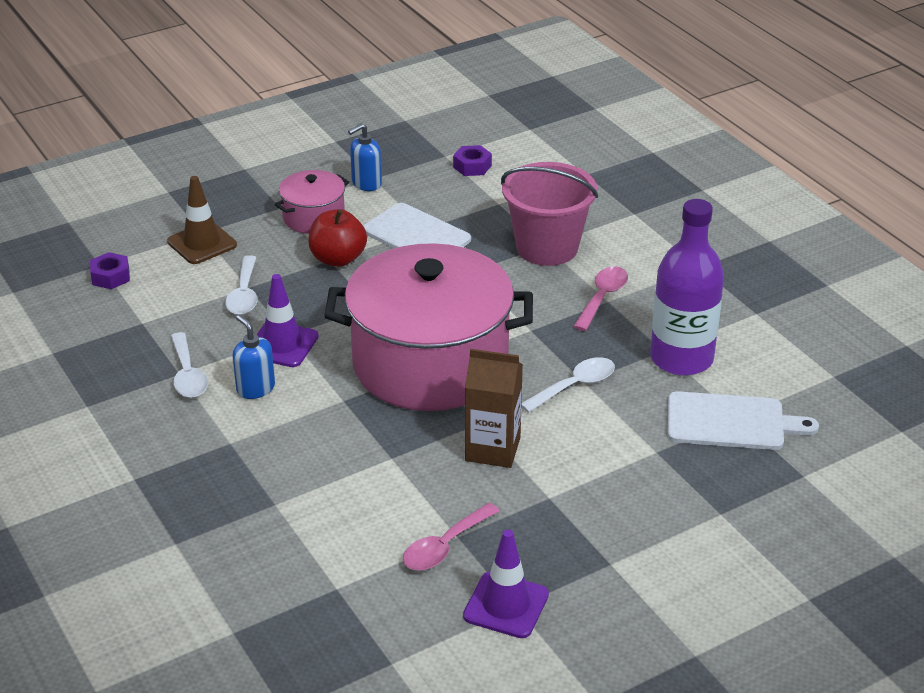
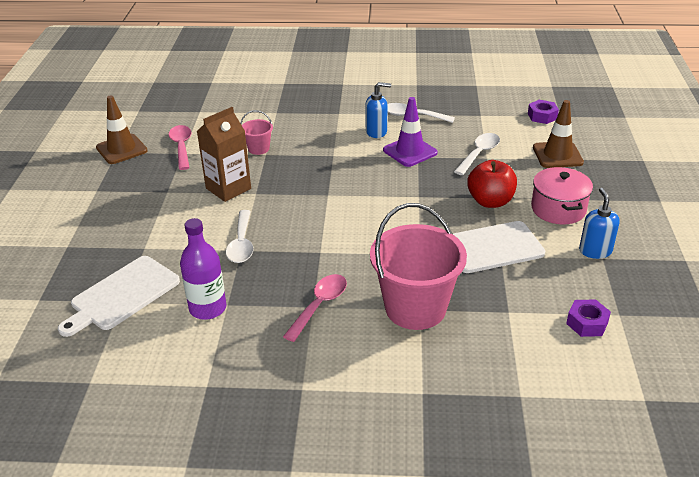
camera: 125 degrees right, 0 degrees up
(244, 294) = (479, 154): white spoon -> white spoon turned 90 degrees clockwise
(384, 470) = (258, 149): none -> pink bucket
(430, 364) = (331, 196): pink pot -> none
(506, 605) = (121, 149): purple traffic cone -> brown traffic cone
(602, 298) = (319, 305): pink spoon -> pink spoon turned 120 degrees counterclockwise
(681, 358) = (208, 308): purple bottle -> purple bottle, size x0.66

